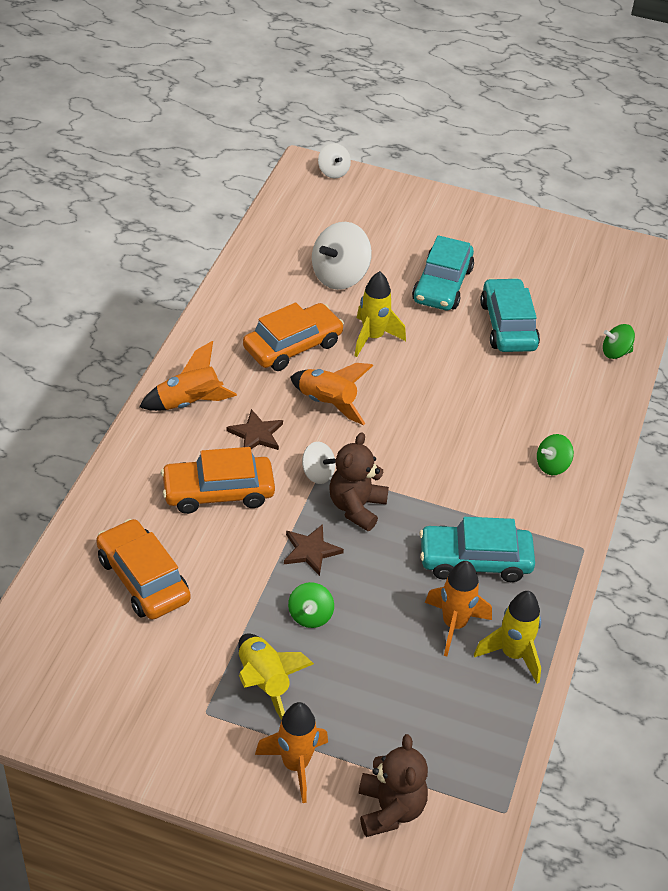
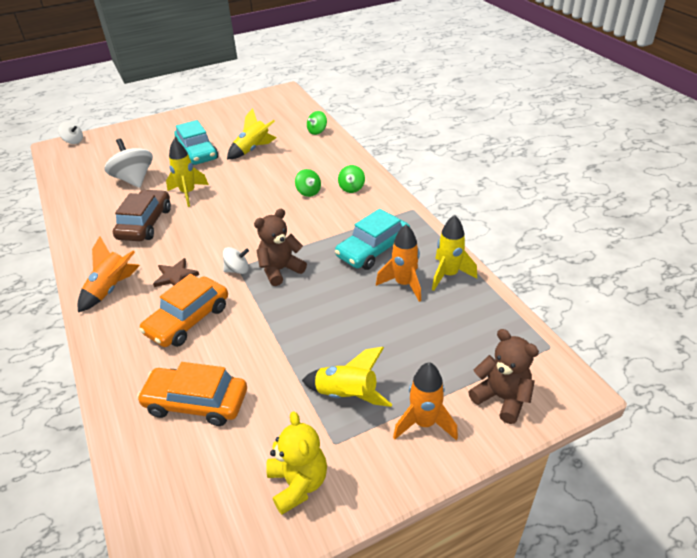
camera: 40 degrees left, 5 degrees down
(142, 717) = (298, 484): none -> yellow teddy bear
(293, 346) = (145, 223): orange car -> brown car
(310, 616) = (325, 339): green spinning top -> green spinning top (308, 192)
(311, 551) = (283, 308): brown star -> none
(327, 403) = (200, 236): orange rocket -> none
(340, 276) = (134, 179): white spinning top -> white spinning top turned 150 degrees clockwise
(356, 507) = (280, 270): brown teddy bear -> brown teddy bear turned 75 degrees clockwise
(508, 325) = (253, 149): turquoise car -> yellow rocket

